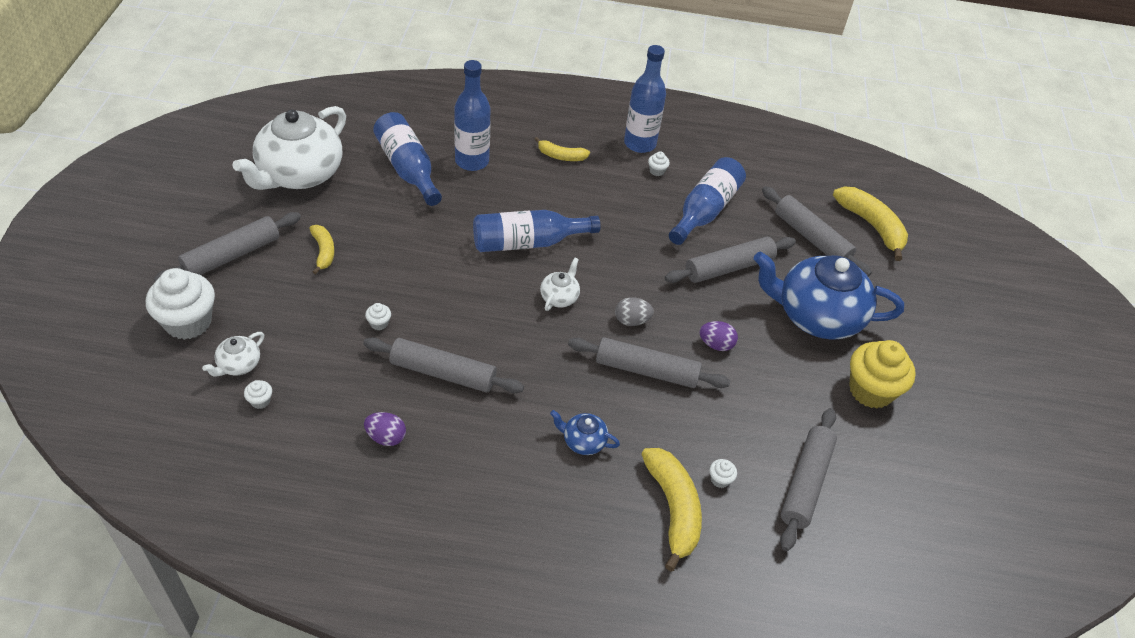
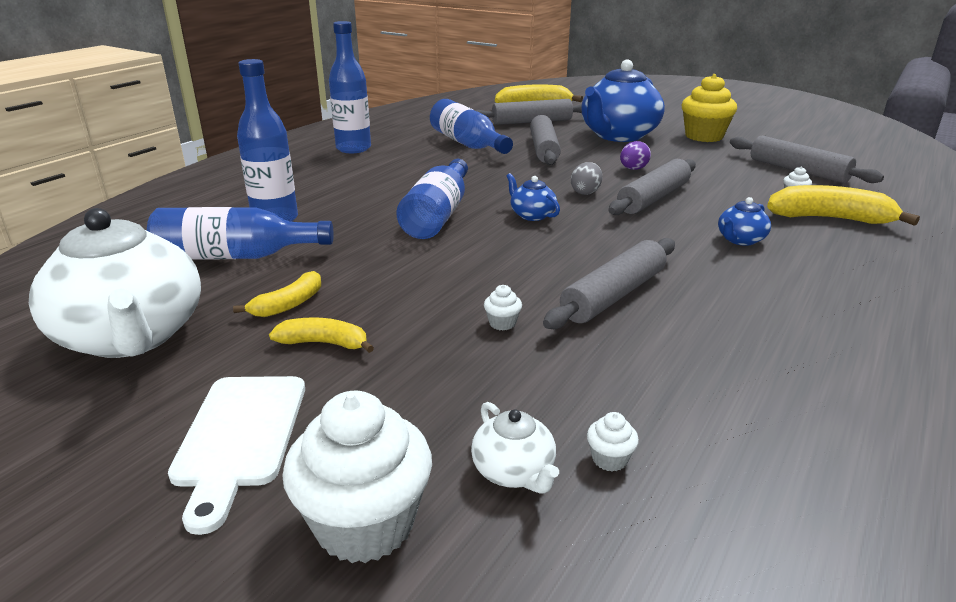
camera: 60 degrees left, 20 degrees down
(232, 255) = (240, 437): grey rolling pin -> white cutting board
(386, 437) = (713, 353): purple egg -> none
(559, 297) = (532, 215): white teapot -> blue teapot
(561, 156) = (327, 179): yellow banana -> yellow banana (288, 304)
(657, 171) = (398, 149): white cupcake -> none

